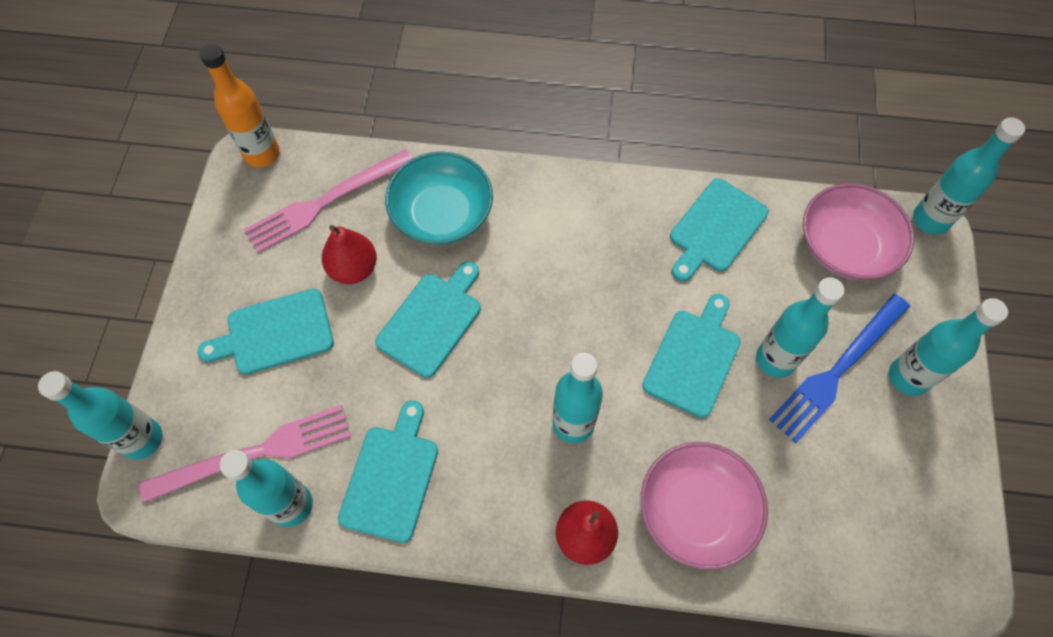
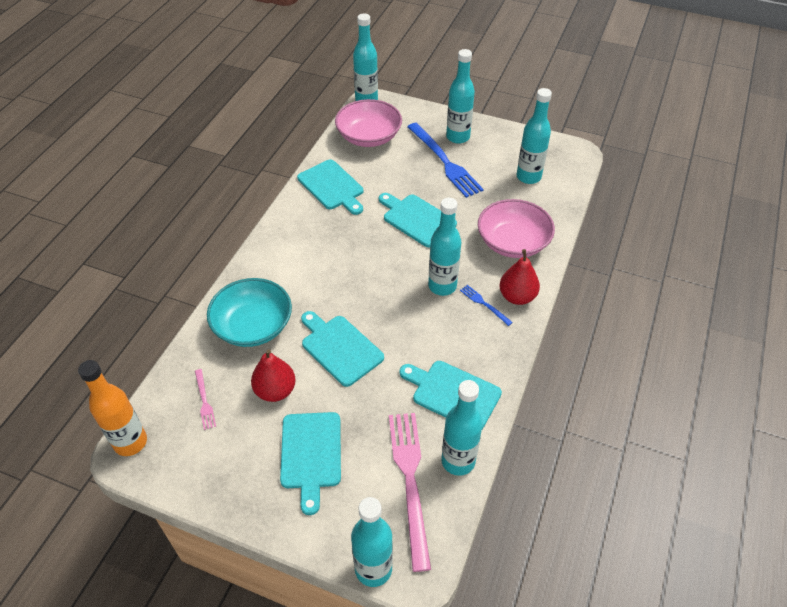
camera: 75 degrees left, 15 degrees down
(325, 202) = (204, 401): pink fork -> pink fork, size x0.46
(556, 490) = (484, 304): none -> blue fork
(775, 359) = (430, 184): turquoise bottle -> turquoise bottle (528, 177)

